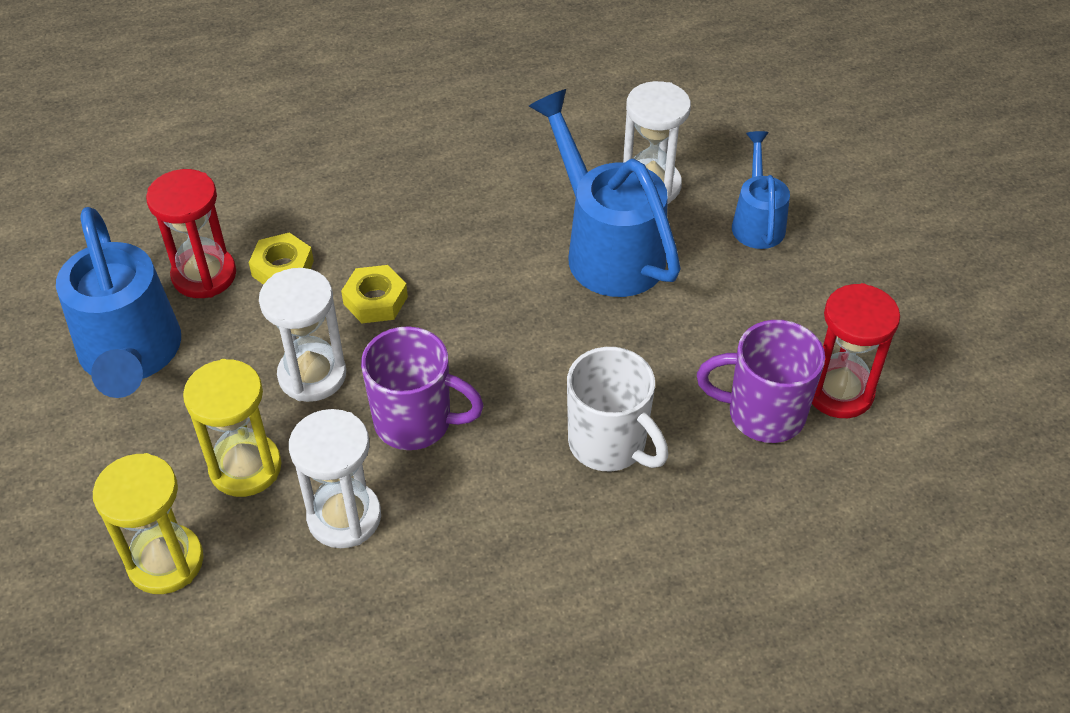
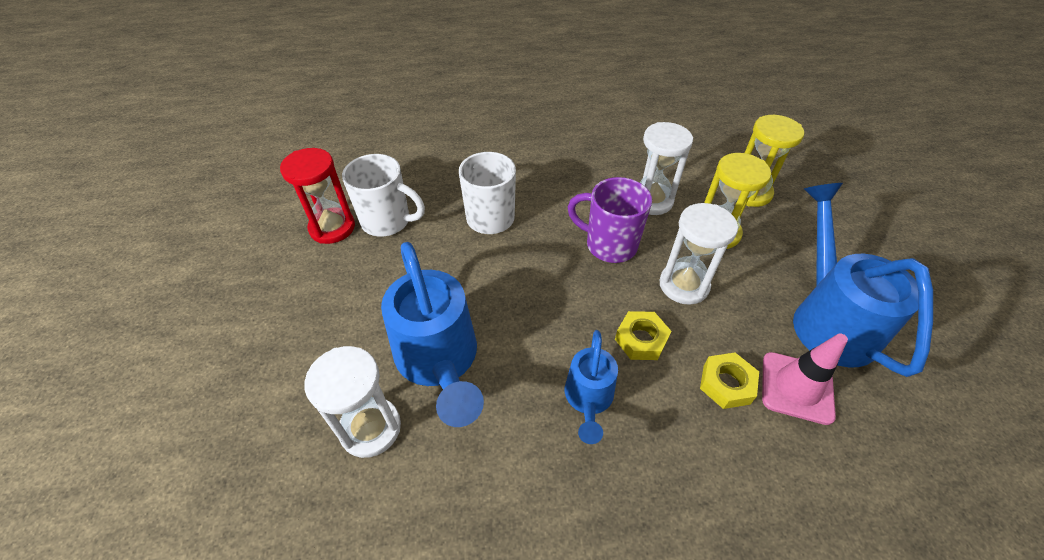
camera: 170 degrees left, 0 degrees up
(204, 275) = (796, 387): red hourglass -> pink traffic cone
(757, 222) = (298, 369): blue watering can -> blue watering can (588, 399)
(763, 414) = (387, 221): purple mug -> white mug

